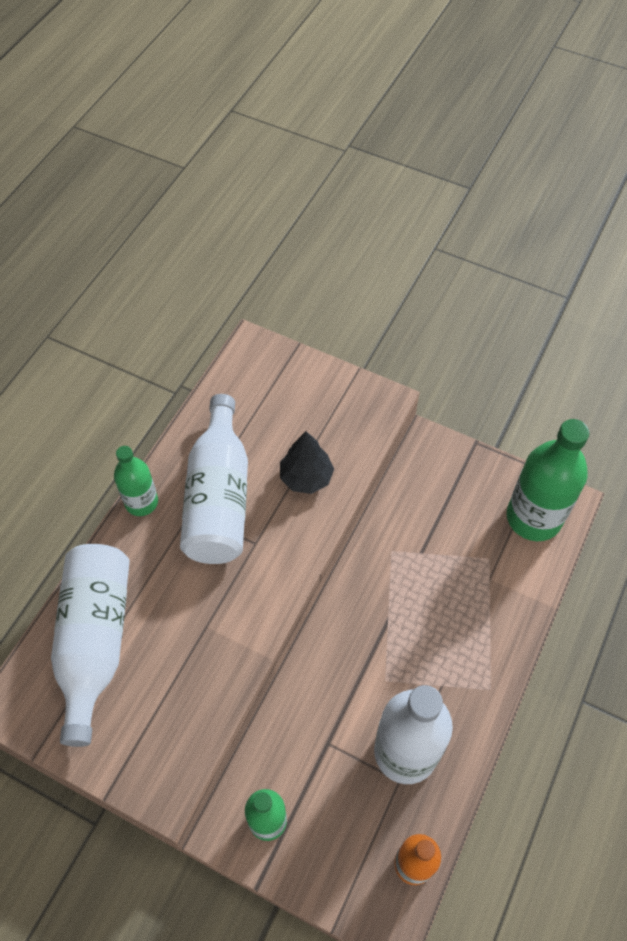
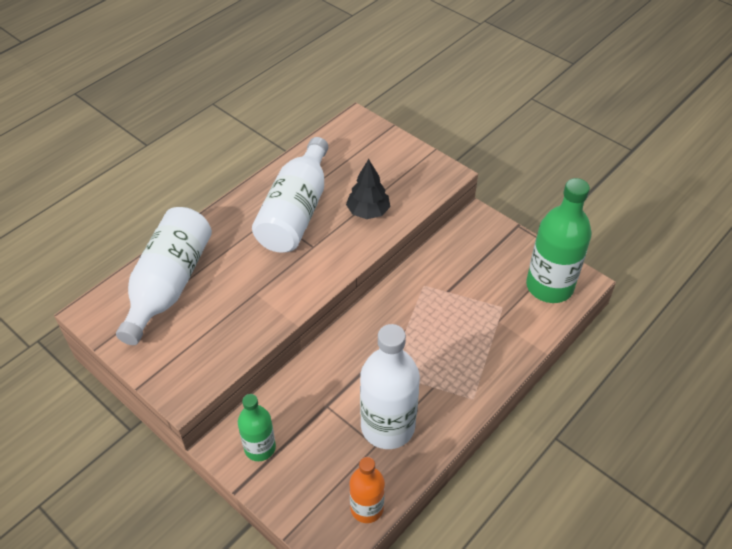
camera: 15 degrees right, 10 degrees down
(141, 502) = (237, 203): green bottle -> none

